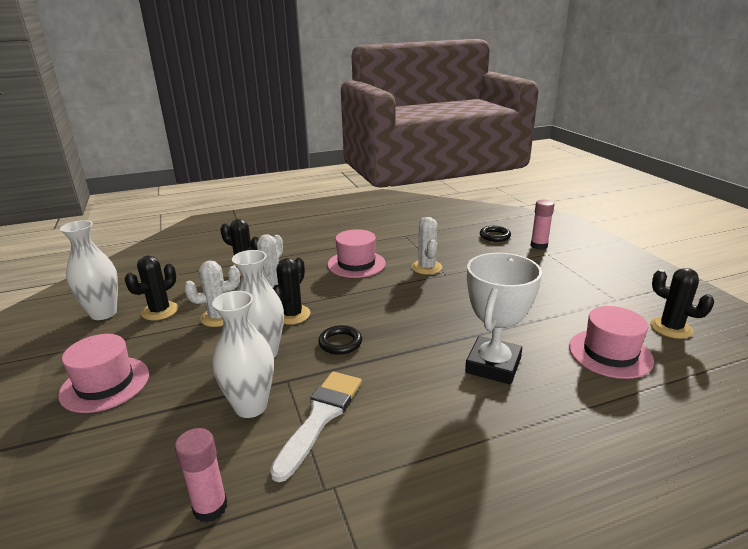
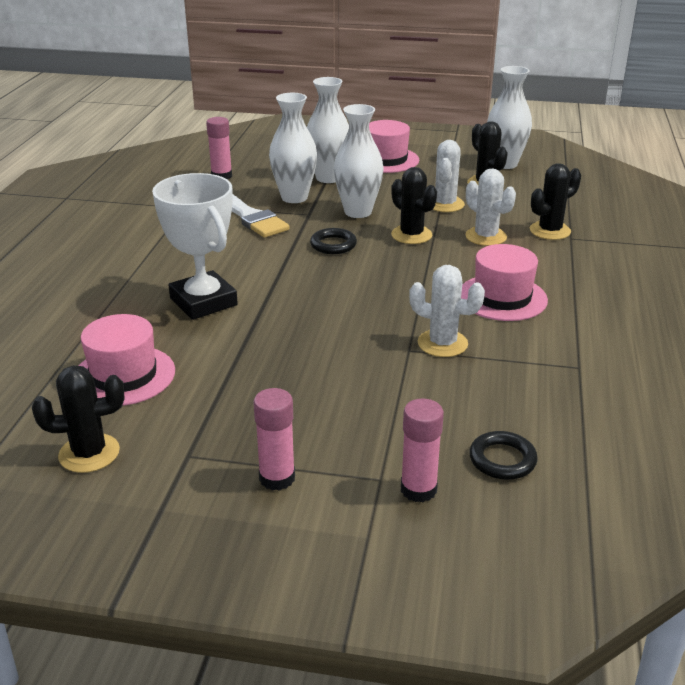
camera: 120 degrees right, 5 degrees up
(179, 405) = (328, 178): none -> white vase
(587, 273) = (277, 478): none -> pink glue stick

